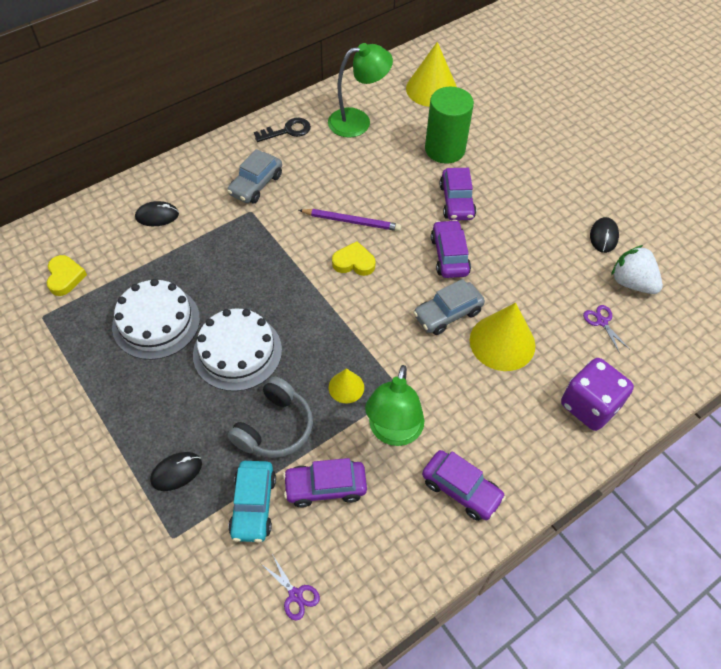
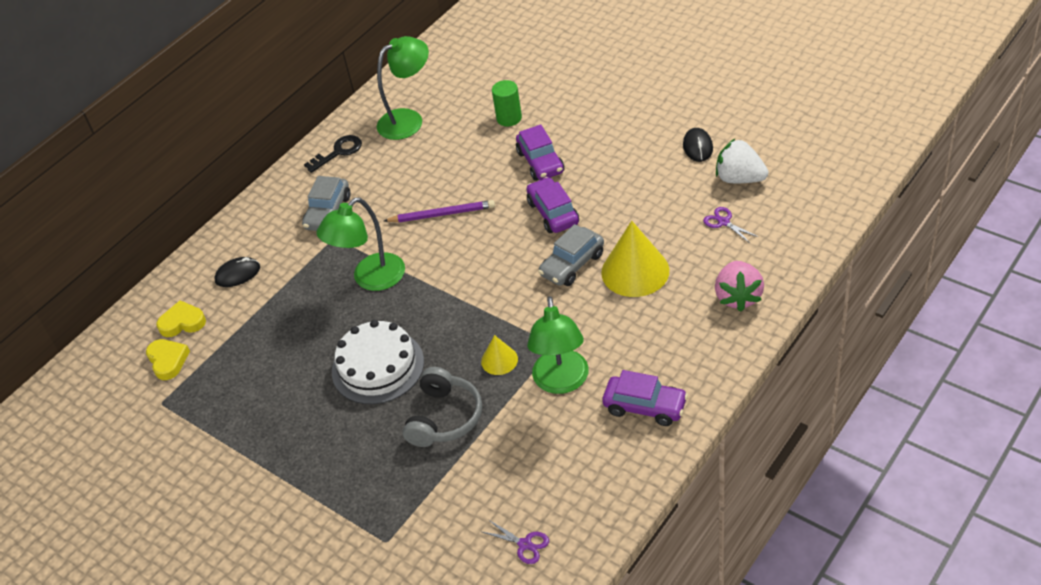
camera: 10 degrees left, 10 degrees down
(156, 322) = (283, 368): white cake -> none
(176, 472) = (364, 487): black mouse -> none
(253, 505) = (452, 488): turquoise car -> none
(266, 262) = (371, 279): none -> green lamp
(325, 487) = (515, 449): purple car -> none
(354, 262) = (460, 250): yellow heart -> yellow heart (182, 322)
(431, 89) = (472, 66): yellow cone -> none
(445, 149) = (509, 118): green cylinder -> green cylinder, size x0.58
(589, 405) = (738, 297): purple dice -> pink strawberry

